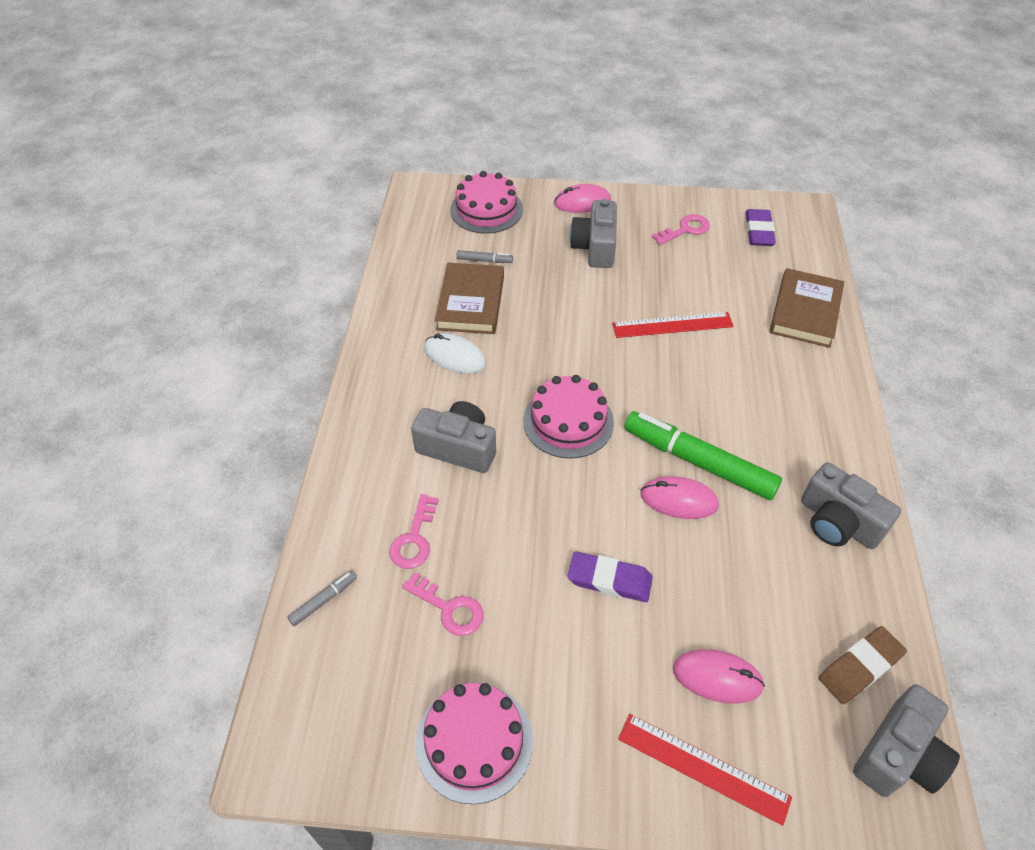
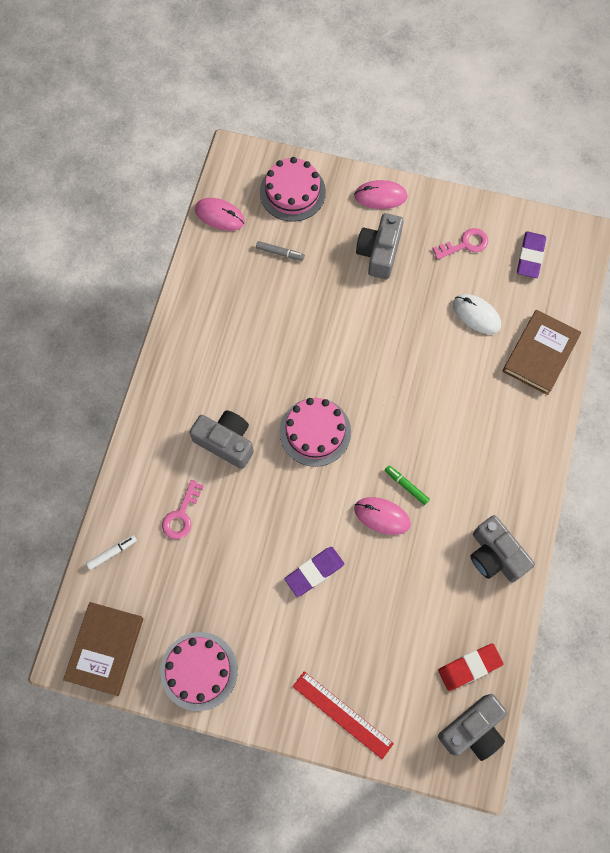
camera: 10 degrees right, 20 degrees up
(324, 600) = (112, 553): grey marker -> white marker
(449, 608) = (197, 574): pink key -> none
(454, 356) = (237, 353): white mouse -> white mouse (476, 315)
(470, 302) = (260, 298): brown book -> brown book (105, 649)
(609, 580) = (314, 572): purple eraser -> purple eraser turned 60 degrees counterclockwise
(672, 325) = (423, 350): red ruler -> none
(698, 462) = (406, 486): green marker -> green marker, size x0.43
(717, 677) = (369, 657): pink mouse -> pink mouse (220, 215)
(860, 667) = (469, 667): brown eraser -> red eraser

